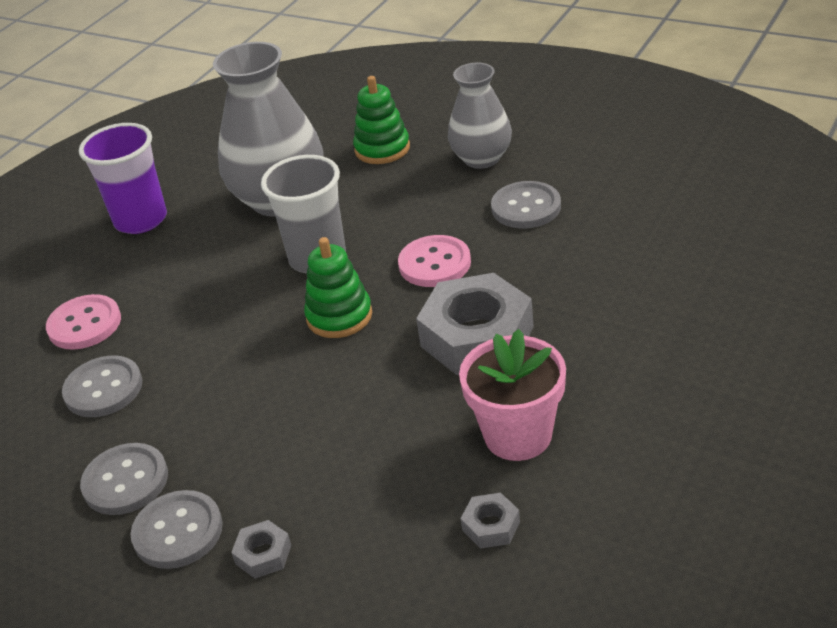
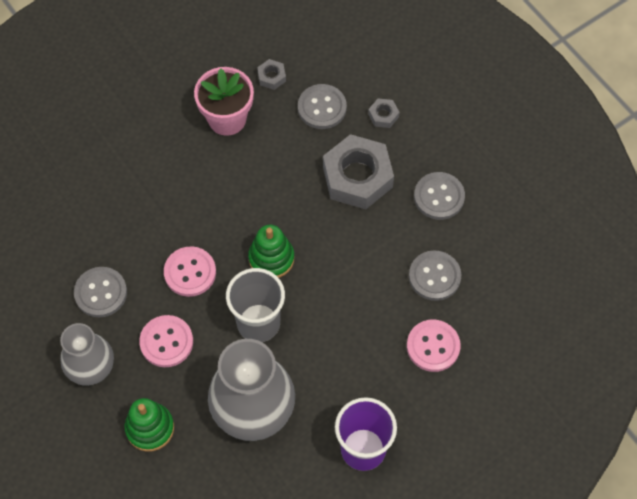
camera: 160 degrees left, 25 degrees up
(178, 531) = (420, 150): grey button -> grey button (322, 108)
(415, 204) = (166, 342): none -> pink button
(477, 336) = (204, 196): grey nut -> grey nut (357, 177)

